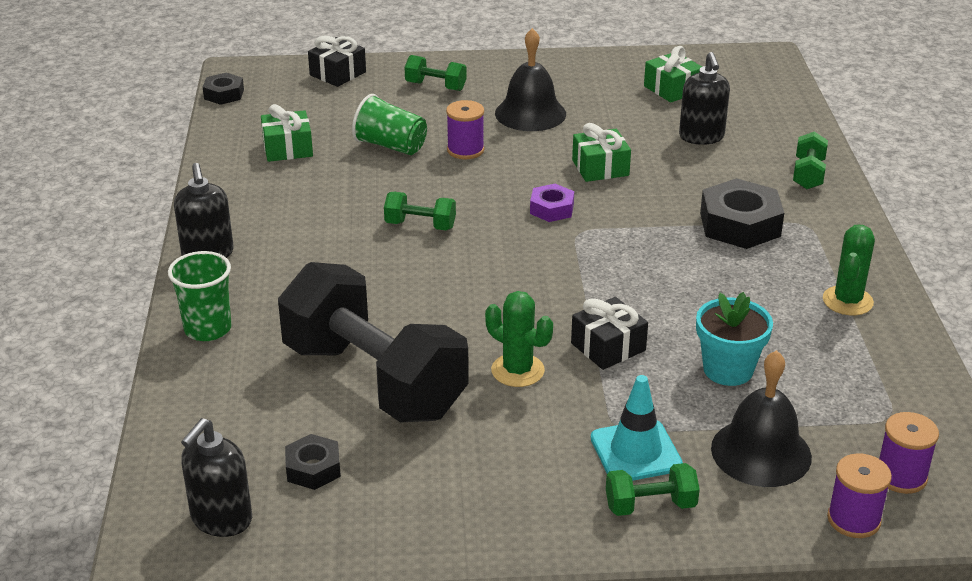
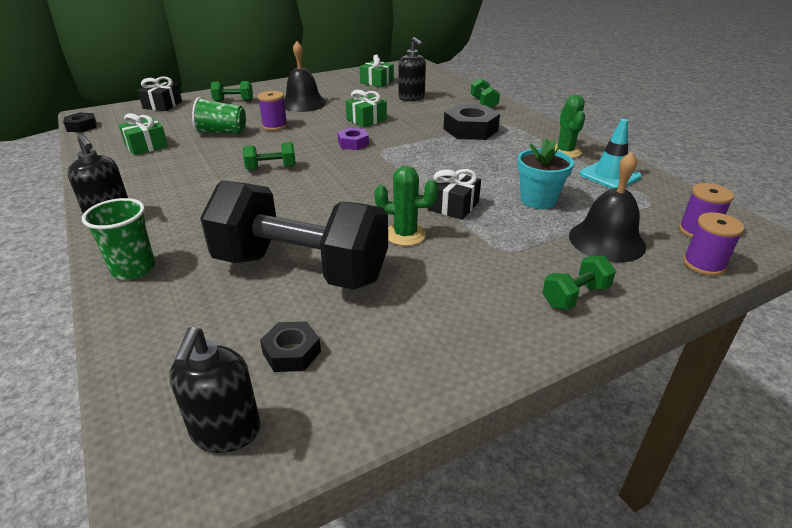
camera: 25 degrees left, 0 degrees up
(635, 451) = (530, 263): turquoise traffic cone -> turquoise traffic cone (610, 175)

